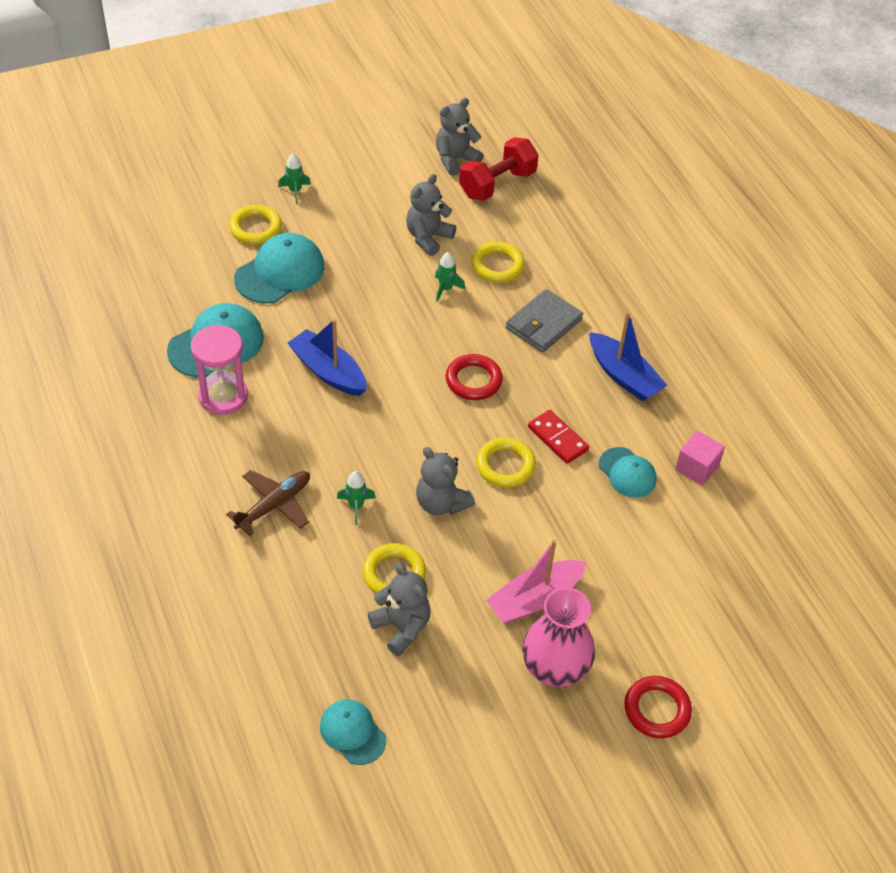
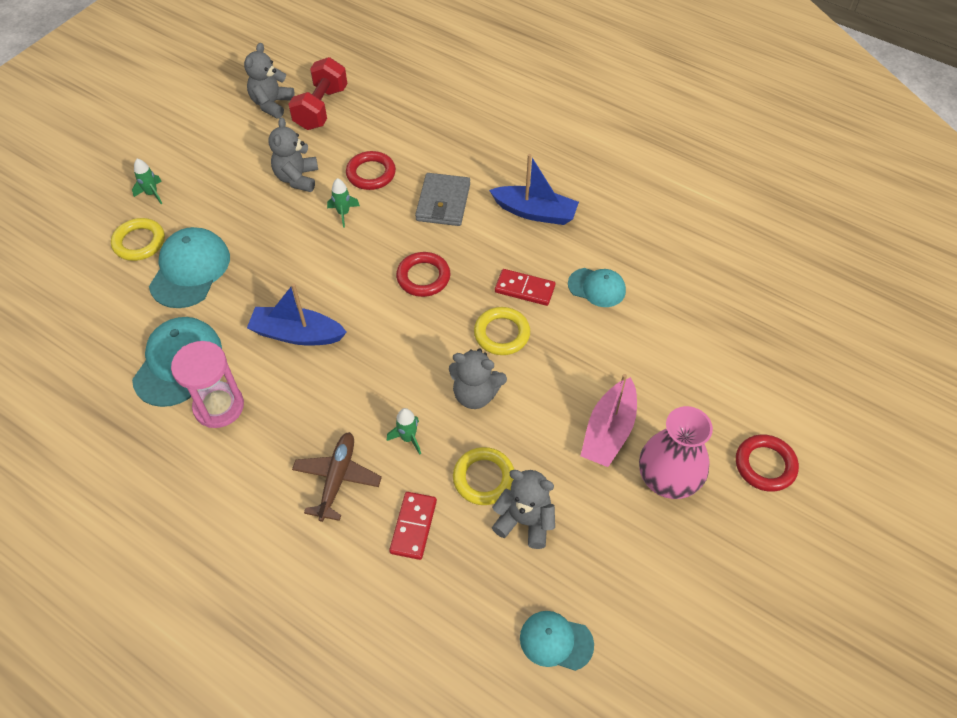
camera: 30 degrees left, 5 degrees up
(306, 577) = (413, 526): none -> red domino
(497, 265) = (371, 174): yellow ring -> red ring
(696, 468) = (642, 255): pink cube -> none

